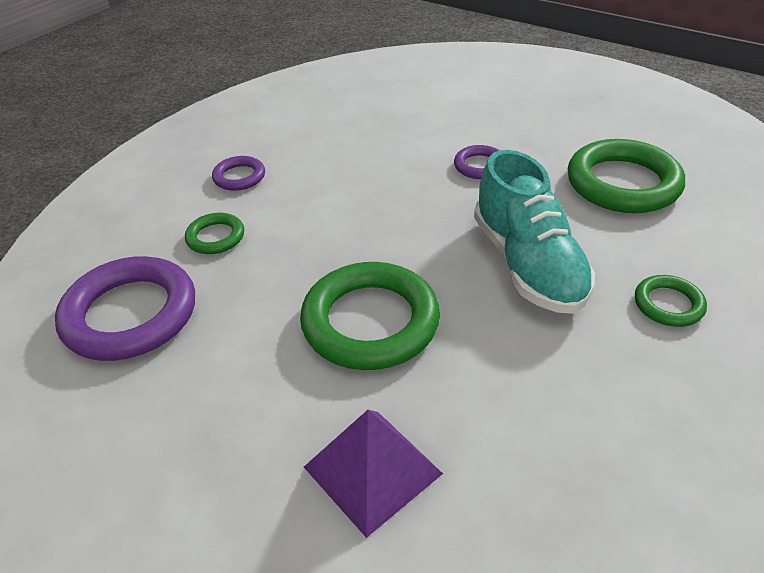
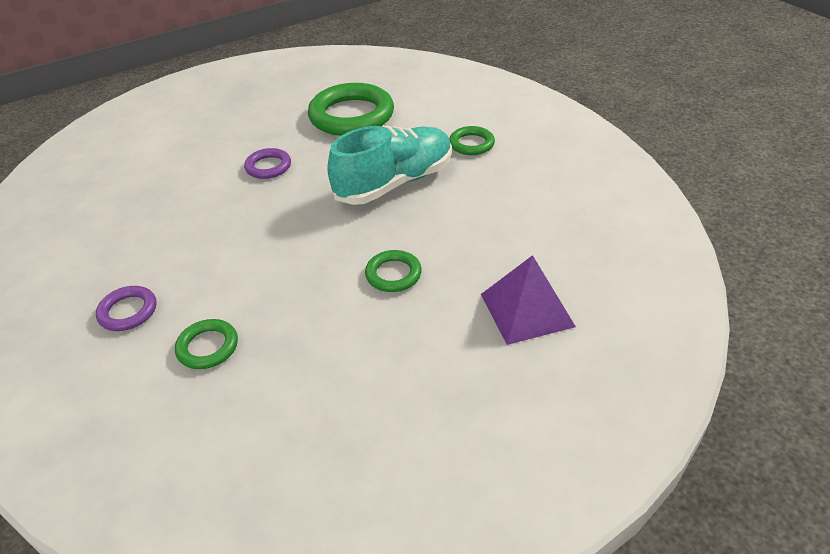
camera: 65 degrees left, 0 degrees up
(130, 314) = (267, 431): purple ring -> none
(370, 322) = (393, 274): green ring -> green ring, size x0.49
(528, 265) = (395, 183): turquoise shoe -> turquoise shoe turned 45 degrees counterclockwise

